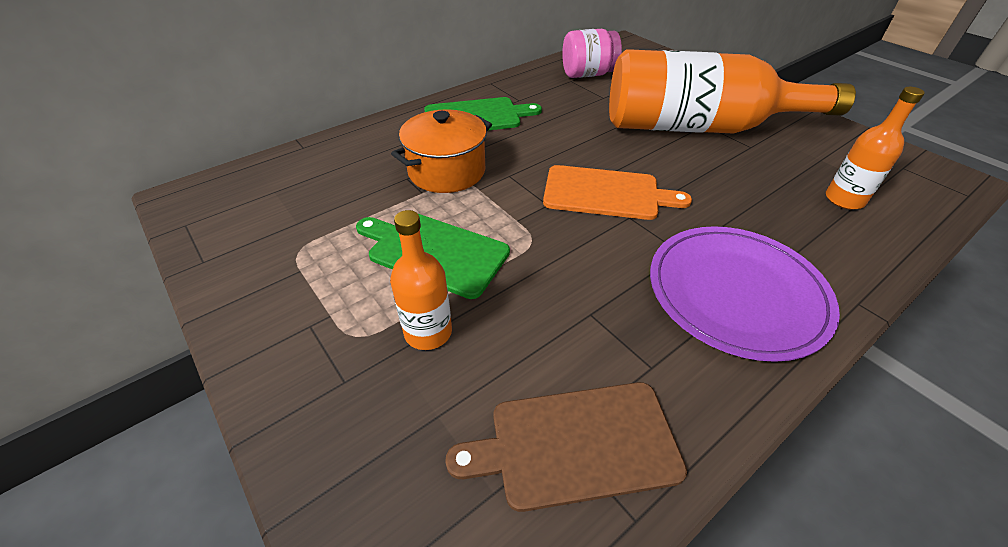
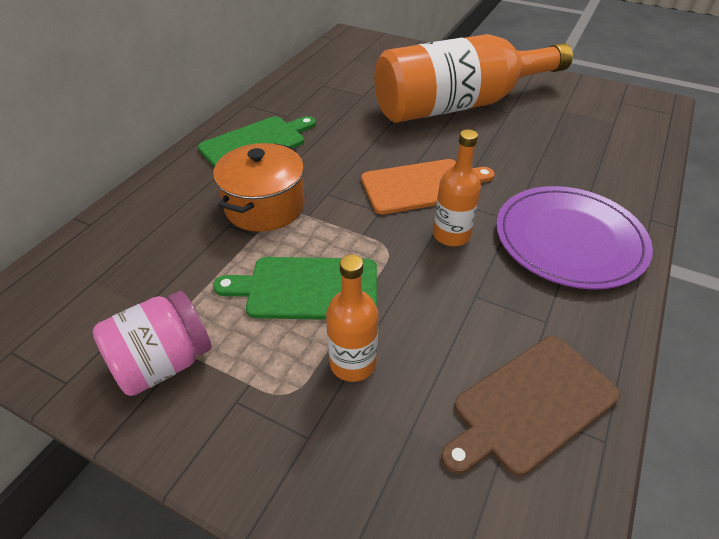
camera: 25 degrees left, 0 degrees up
(588, 74) = (334, 75): pink jar -> pink jar (164, 363)
(844, 199) = (597, 139): orange bottle -> orange bottle (451, 235)

